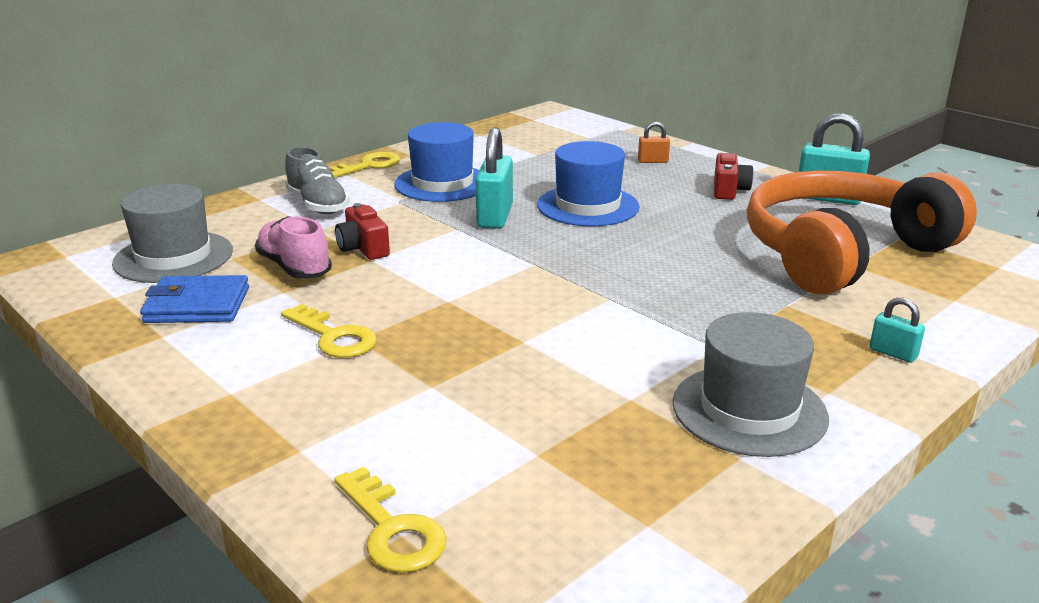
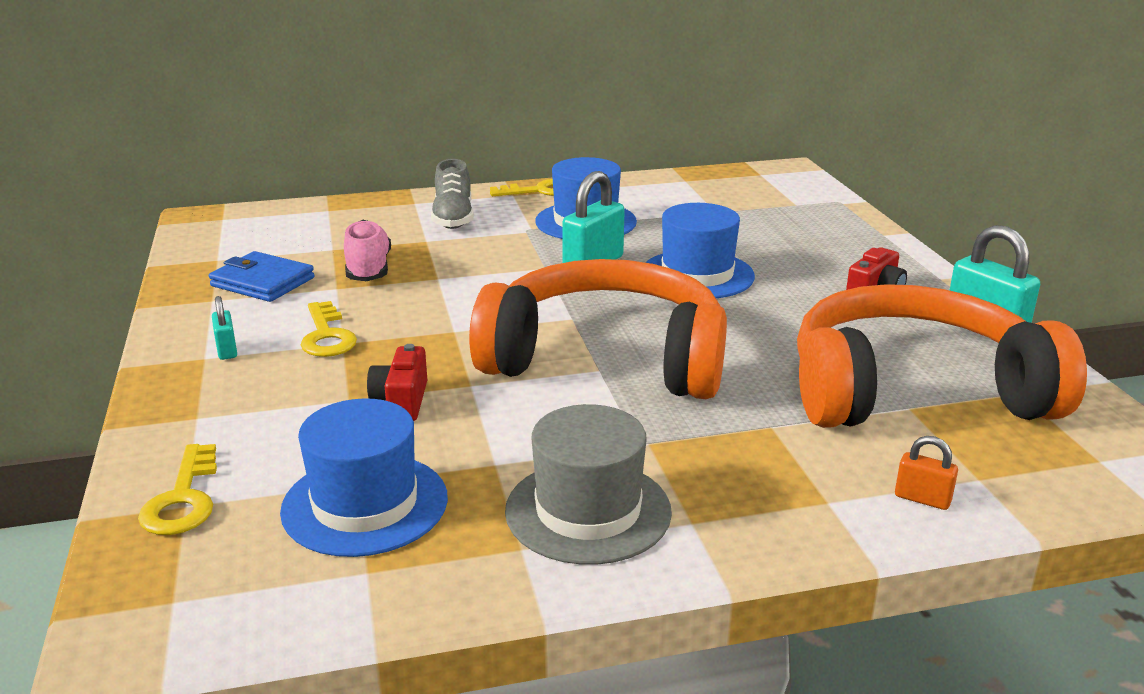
camera: 30 degrees right, 0 degrees up
(173, 257) = (292, 238): grey hat -> none
(363, 248) = (442, 266): red camera -> red camera (401, 401)
(569, 470) = (365, 504): none -> blue hat
(605, 288) = (606, 358): none -> orange headphones
(653, 161) = (830, 243): orange padlock -> orange padlock (922, 499)
(893, 353) = (818, 509): turquoise padlock -> turquoise padlock (227, 350)

